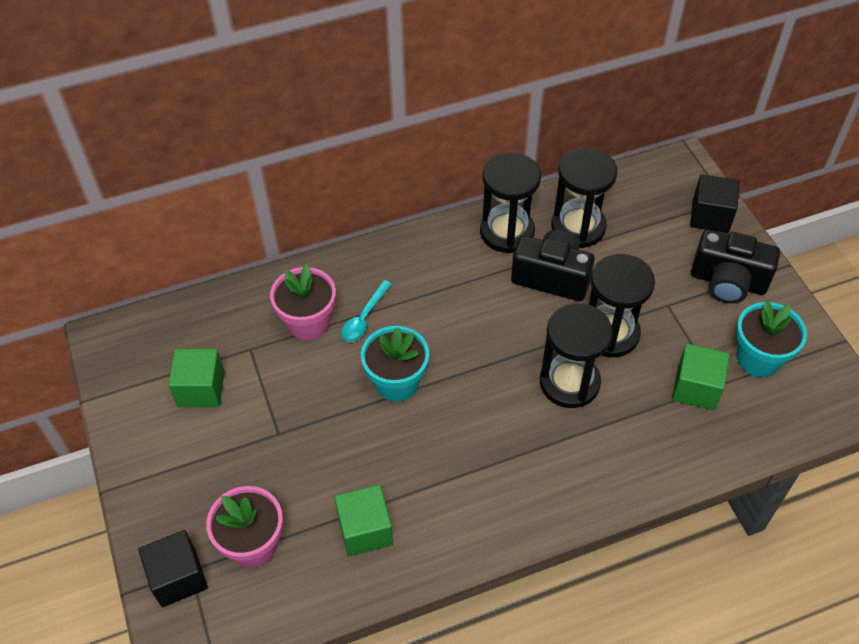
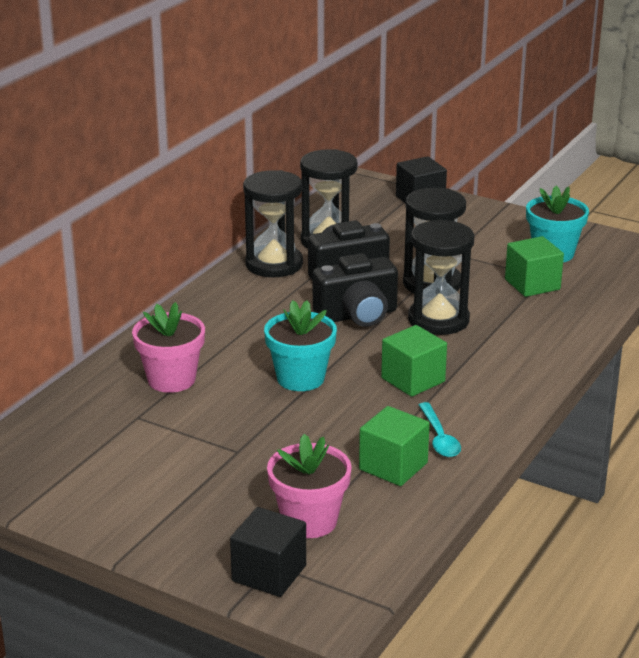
camera: 40 degrees left, 25 degrees down
(201, 389) = (124, 459): green cube -> green cube (413, 380)
(364, 318) = (219, 356): turquoise spoon -> turquoise spoon (439, 438)
(728, 282) = (479, 226): black camera -> black camera (357, 315)

